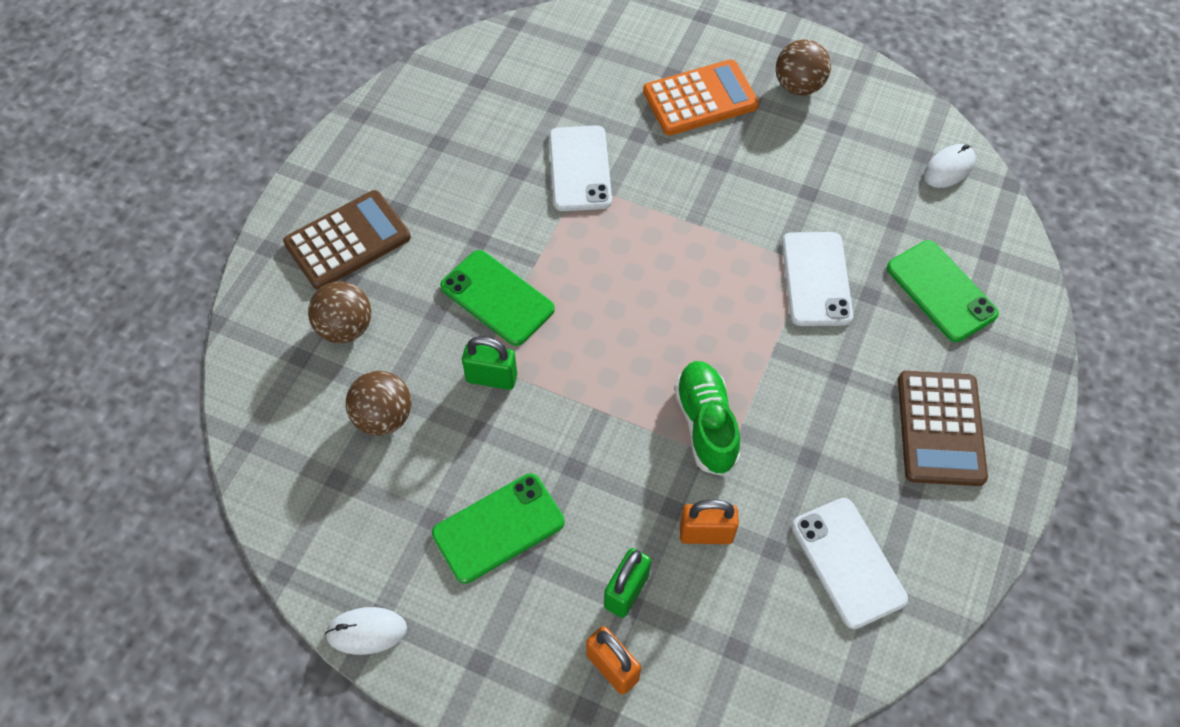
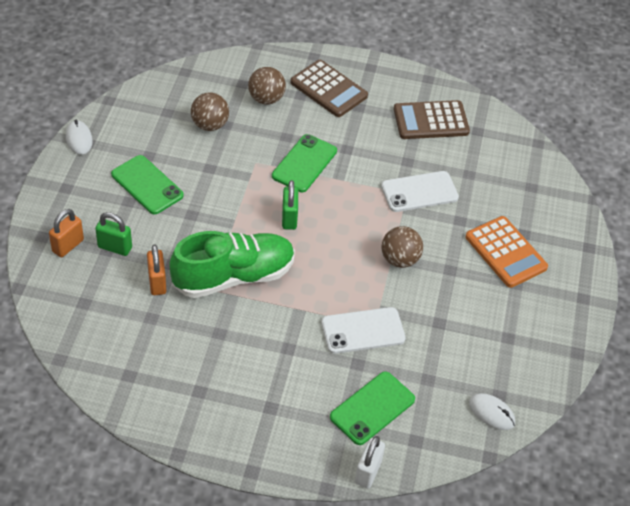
camera: 75 degrees right, 10 degrees down
(491, 378) = (246, 169): green padlock -> green padlock (289, 218)
(706, 424) = (234, 276): green shoe -> green shoe, size x1.56
(798, 86) = (540, 311): brown ball -> brown ball (400, 259)
(848, 562) = (147, 357): white phone -> none
(940, 428) = (255, 408): brown calculator -> brown calculator (431, 121)
(1037, 313) = (368, 472): none -> white padlock

